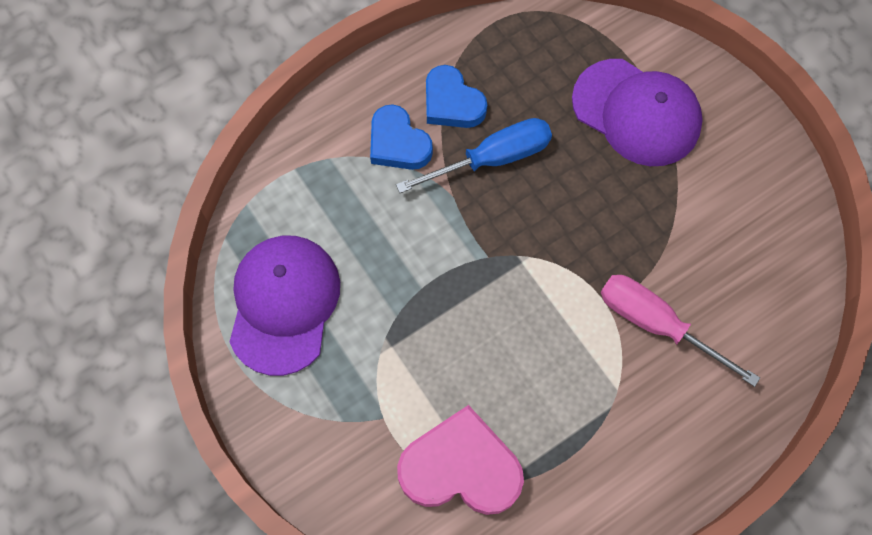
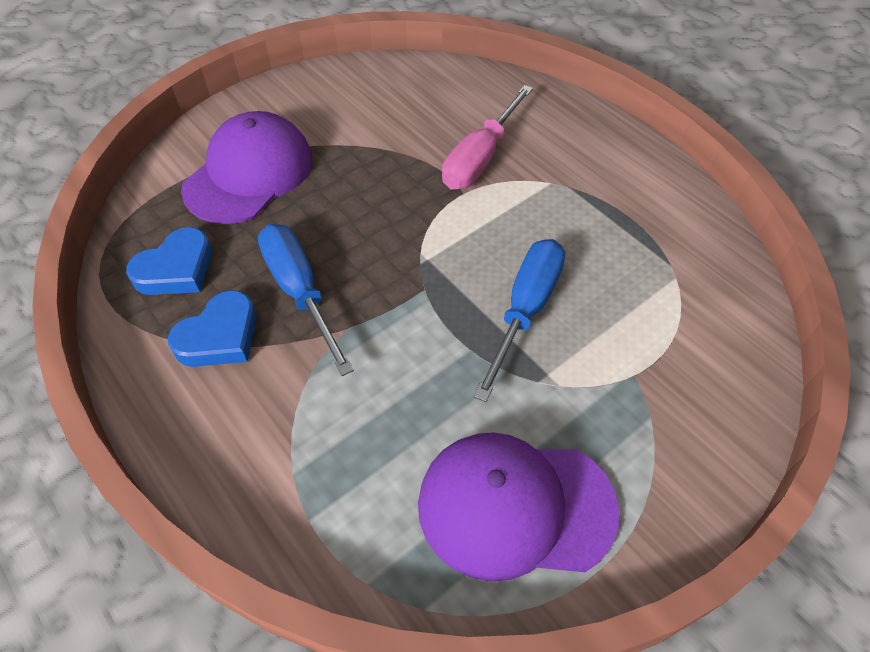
camera: 95 degrees left, 15 degrees down
(398, 143) = (274, 391): blue heart -> blue heart (176, 269)
(458, 339) = (525, 310): none -> blue screwdriver
(460, 468) = (666, 299): pink heart -> none

